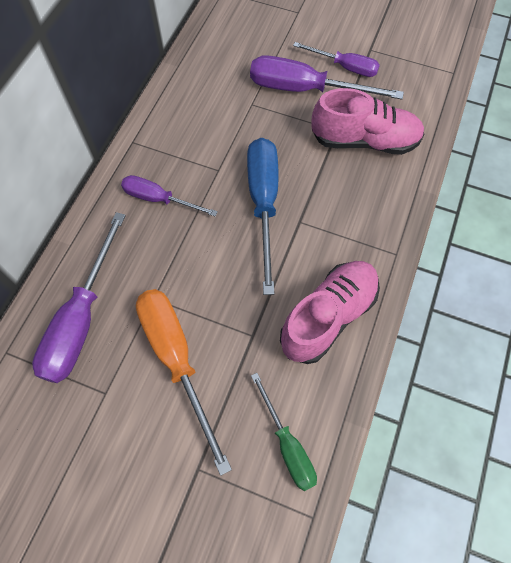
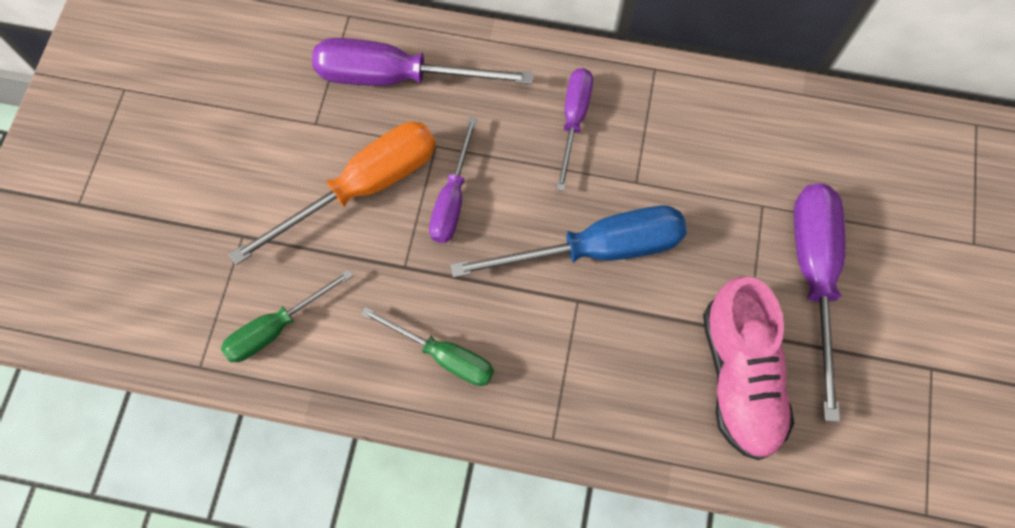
camera: 80 degrees right, 5 degrees up
(328, 317) = (443, 355): pink shoe -> green screwdriver
(344, 67) = (878, 331): purple screwdriver -> purple screwdriver (452, 198)

